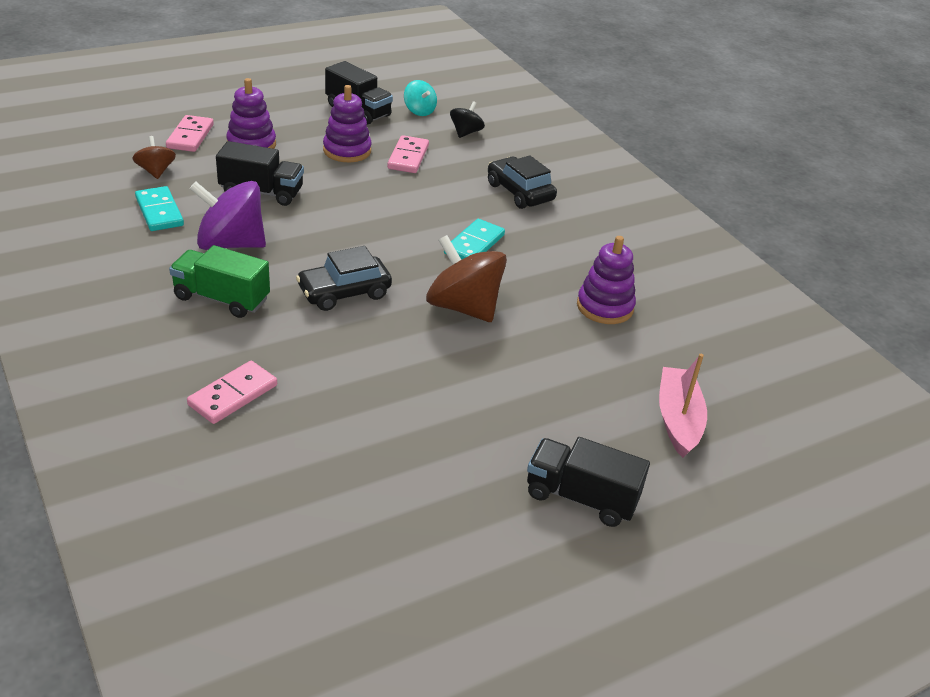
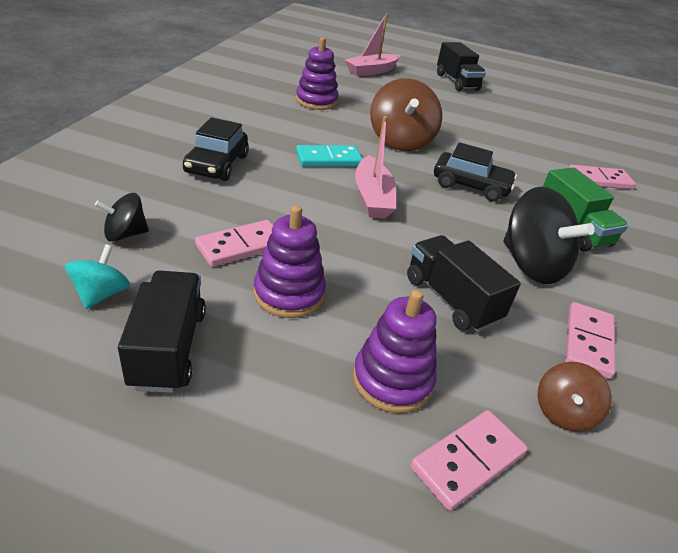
camera: 135 degrees left, 0 degrees up
(159, 212) = (588, 342): turquoise domino -> pink domino
(230, 244) = (531, 265): purple spinning top -> black spinning top
(395, 231) = (372, 197): none -> pink boat

